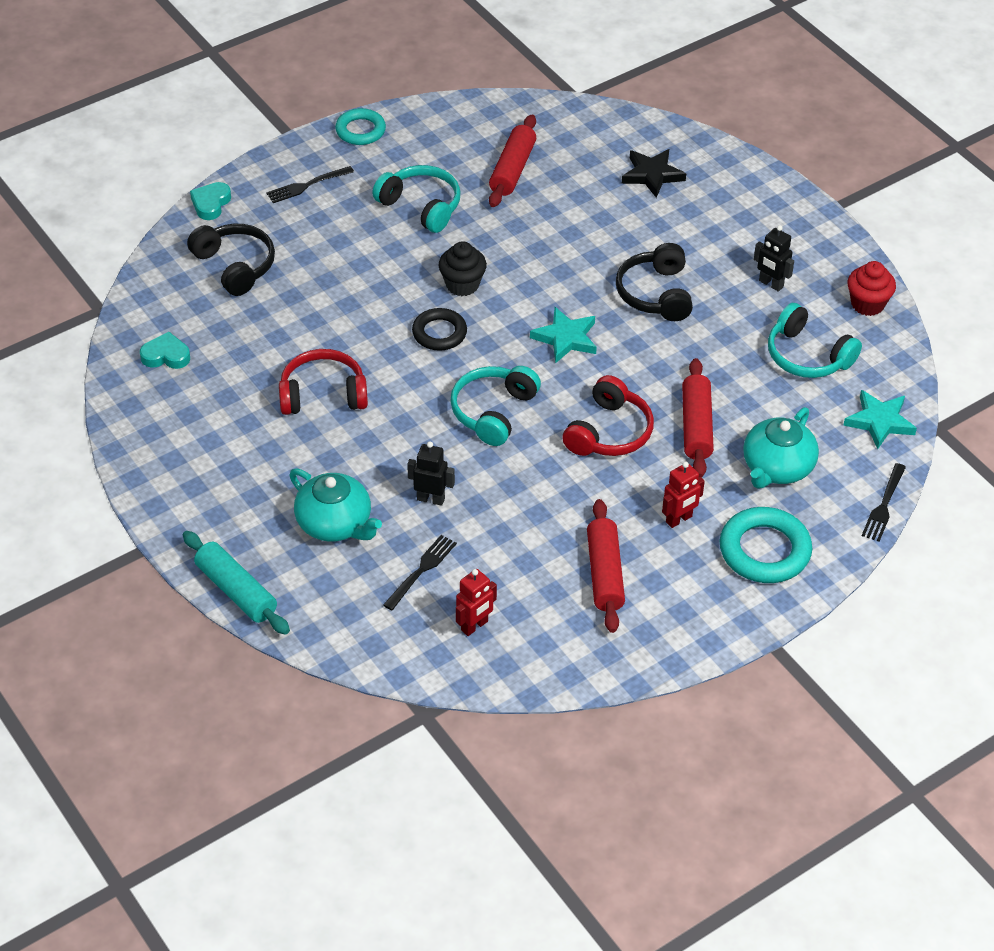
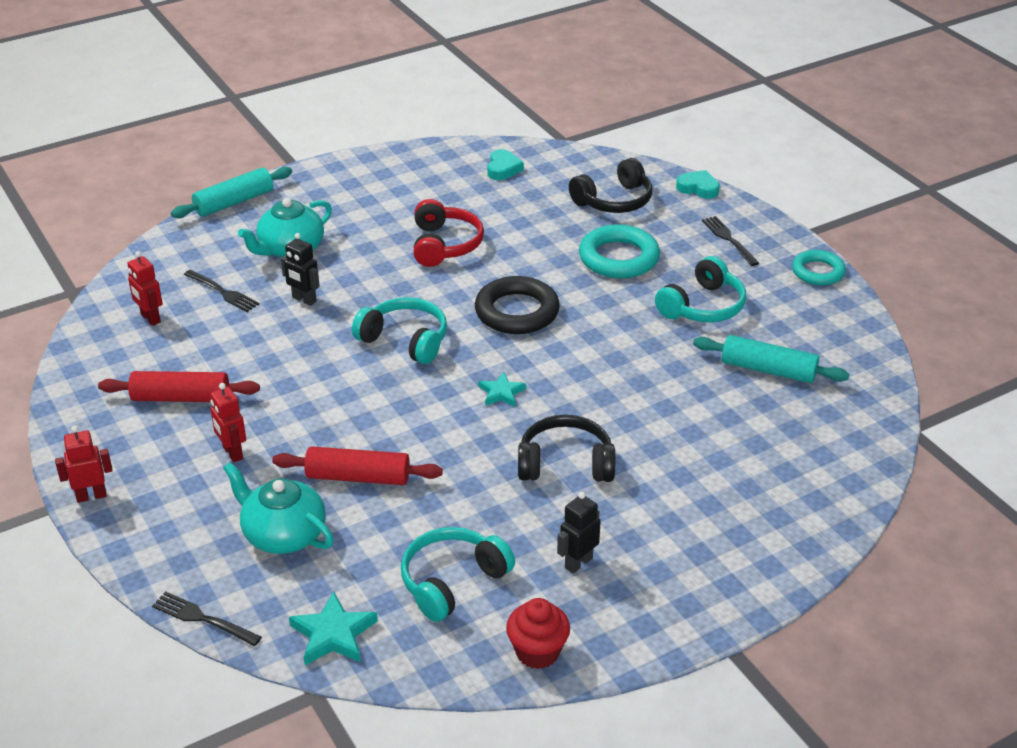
camera: 95 degrees right, 10 degrees down
(431, 499) = (304, 300): black robot -> black robot turned 105 degrees clockwise
(439, 333) = (517, 312): black ring -> black ring, size x1.54
(462, 285) = (585, 328): black cupcake -> none
(512, 169) = (768, 370): red rolling pin -> turquoise rolling pin
(566, 338) = (501, 393): turquoise star -> turquoise star, size x0.65
(609, 432) = (363, 413): red headphones -> none
(652, 175) = (771, 477): black star -> none
(756, 614) = (91, 496): none -> red robot
(764, 550) = (171, 511): turquoise ring -> turquoise ring (618, 258)

